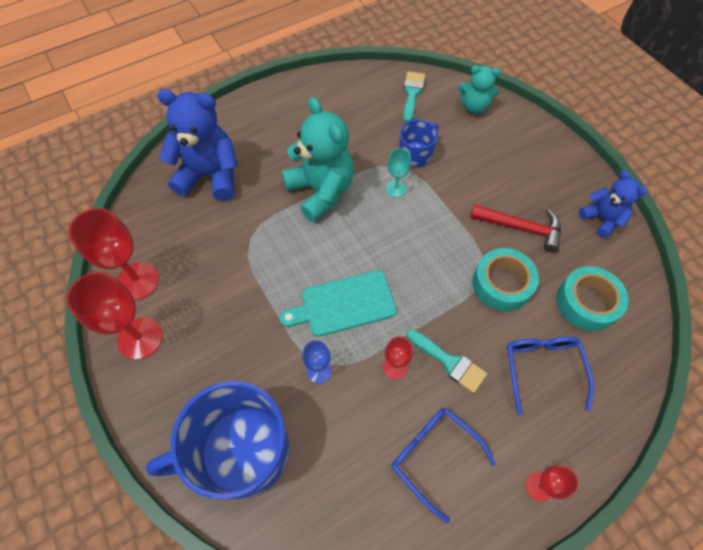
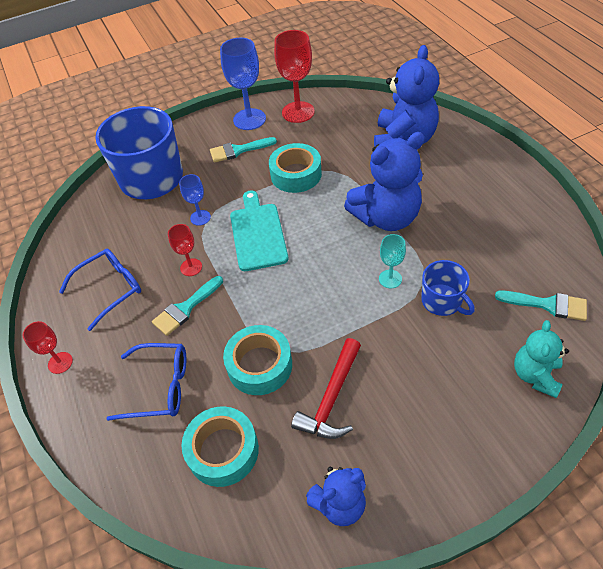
camera: 100 degrees right, 10 degrees down
(140, 338) = (249, 119): red goblet -> blue goblet
(202, 344) = (238, 150): none -> turquoise brush
(253, 274) = (296, 174): none -> turquoise tape
(321, 191) = (386, 217): turquoise teddy bear -> blue teddy bear

